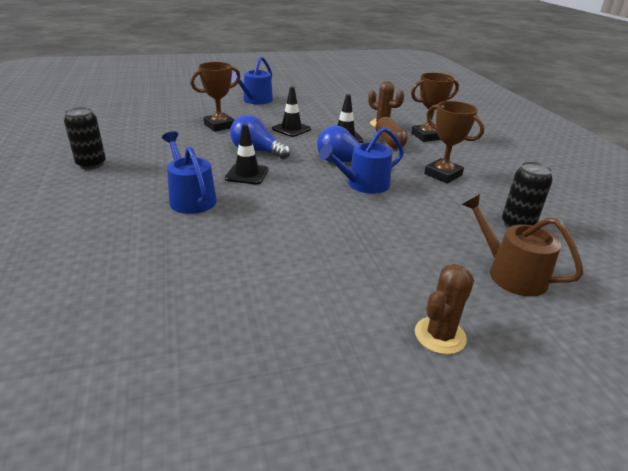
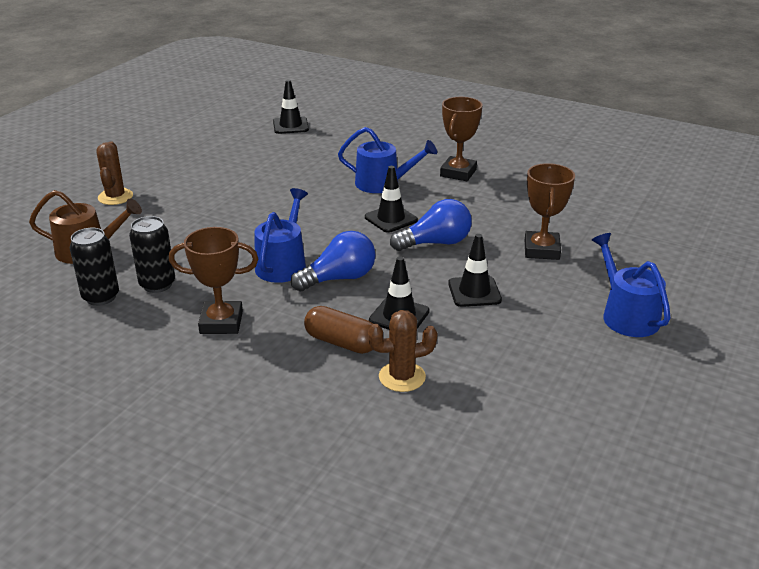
camera: 135 degrees right, 0 degrees up
(82, 330) = (290, 126): none -> black traffic cone
(91, 164) = (506, 165): black can -> black can (157, 284)
(426, 136) = (313, 388): brown trophy -> brown trophy (458, 173)

